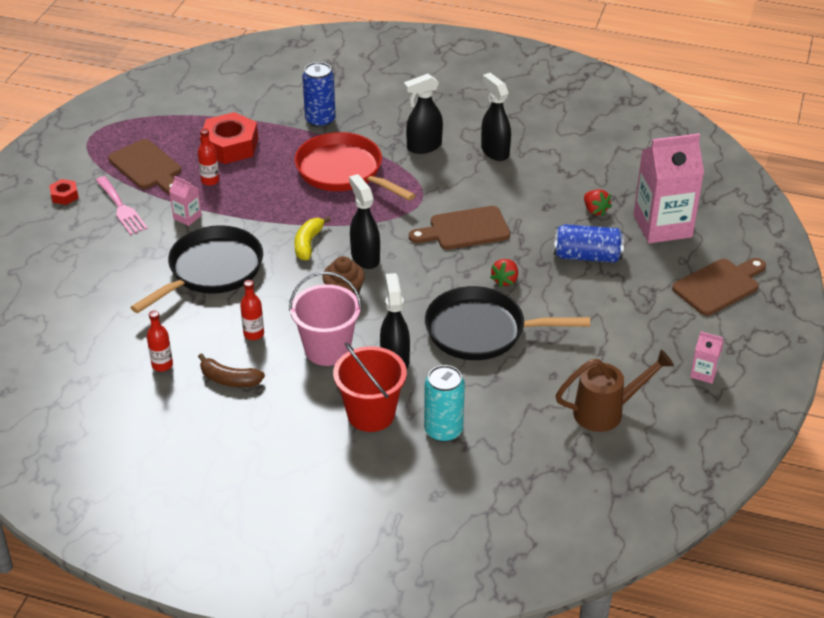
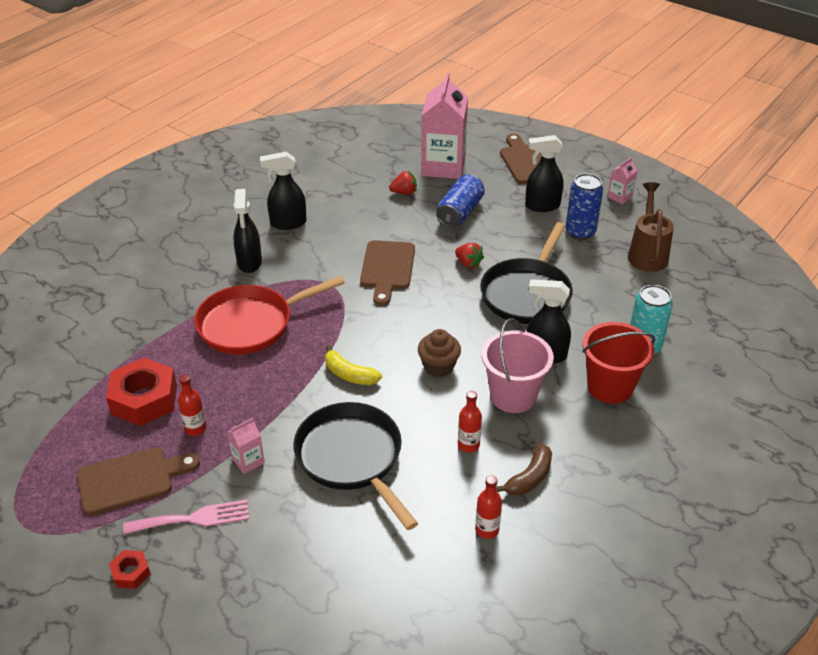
camera: 70 degrees left, 0 degrees up
(320, 120) = (152, 321): blue can -> blue can (580, 232)
(365, 257) = (392, 340): black spray bottle -> black spray bottle (542, 206)

